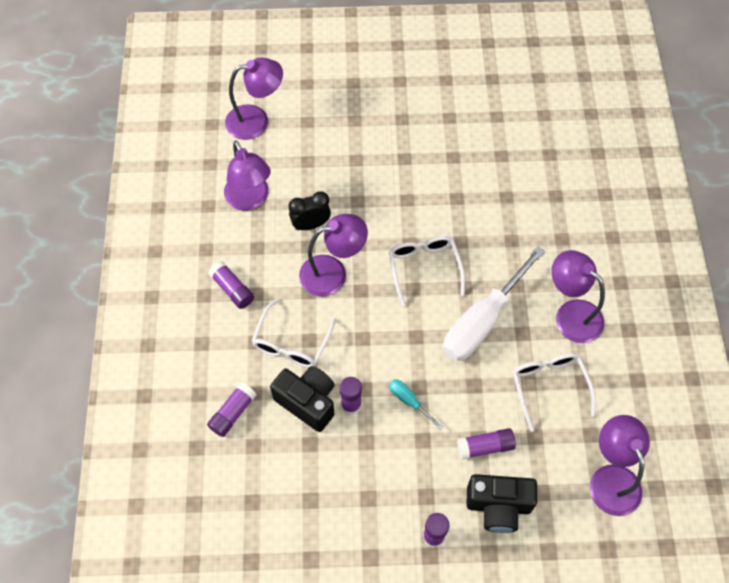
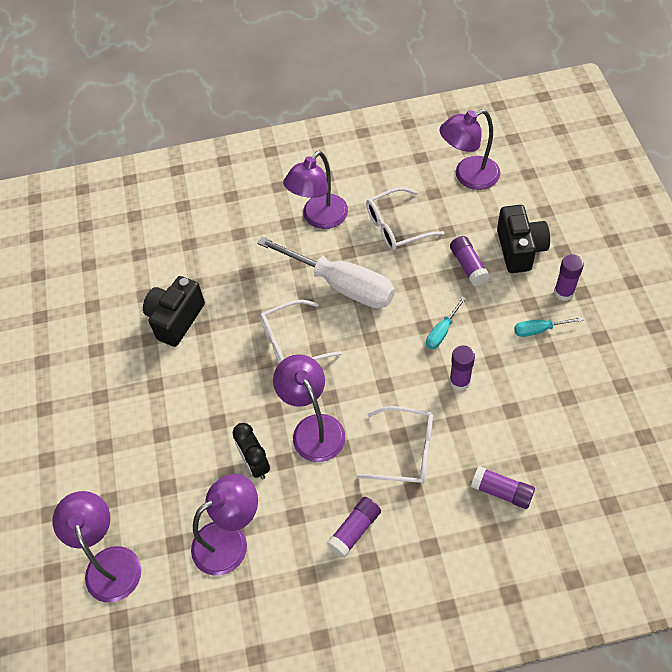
camera: 95 degrees left, 5 degrees down
(307, 402) = (468, 421): black camera -> black camera (176, 319)
(392, 495) = (538, 330): none -> turquoise screwdriver

